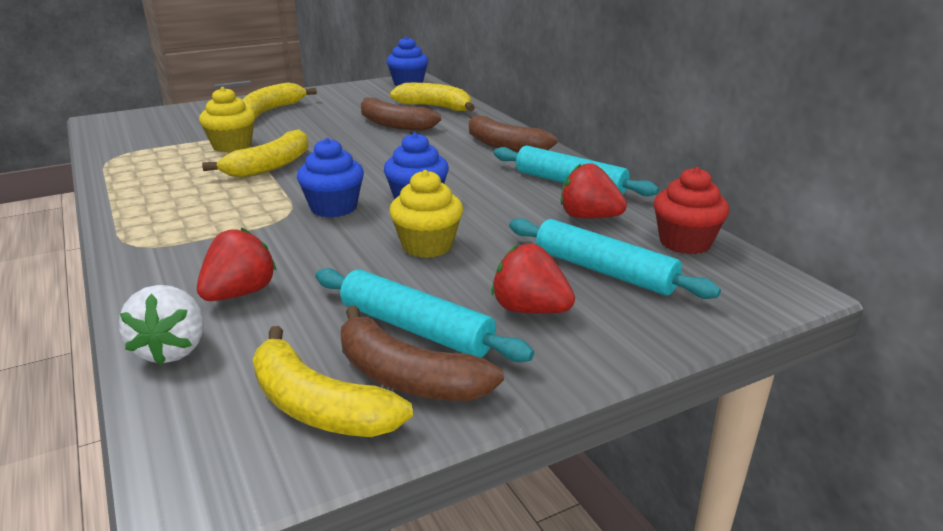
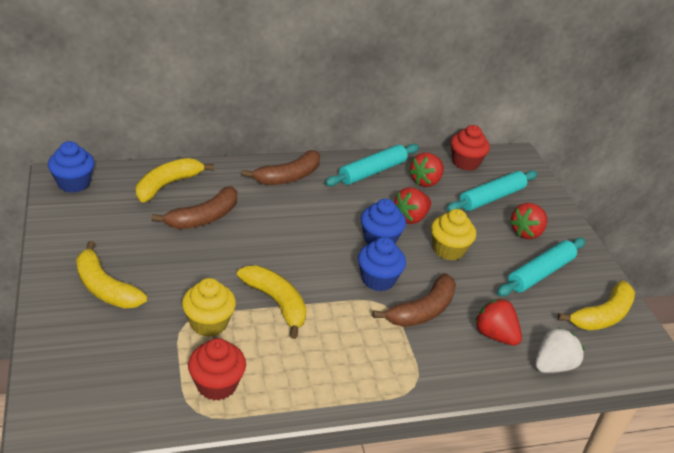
camera: 80 degrees left, 10 degrees up
(146, 159) = (216, 385): none -> red cupcake
(172, 349) = (553, 365): white strawberry -> white strawberry turned 45 degrees counterclockwise
(407, 377) = (581, 284): brown banana -> brown banana (422, 311)
(484, 215) = (410, 218): none -> red strawberry

